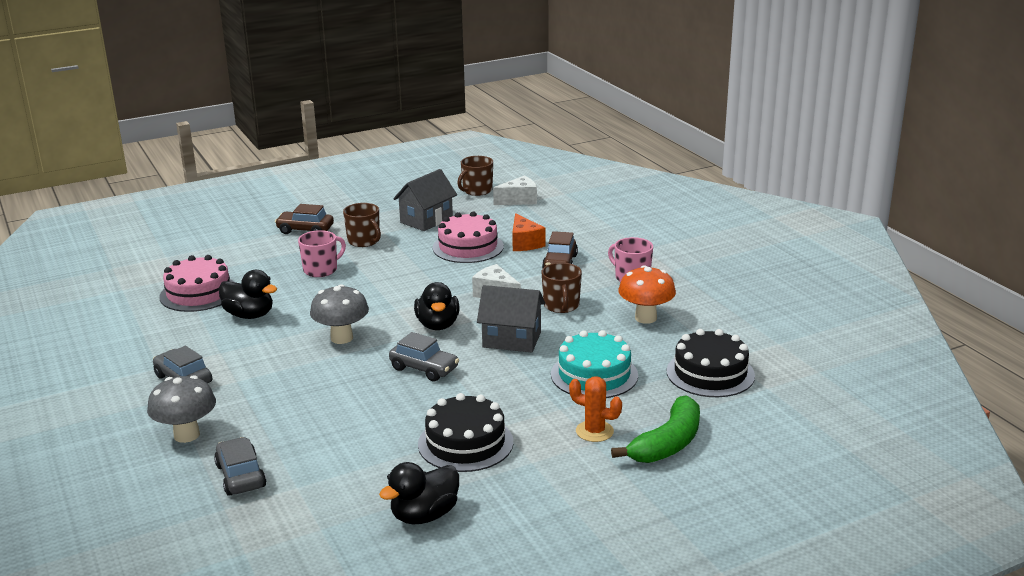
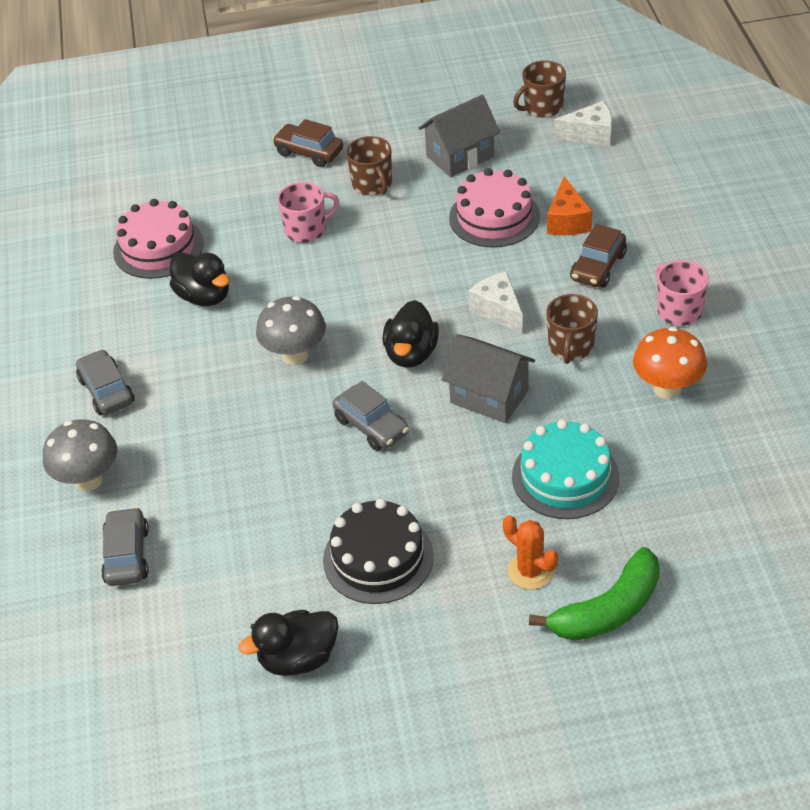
camera: 20 degrees right, 20 degrees up
(710, 373) = (708, 503): black cake -> none

